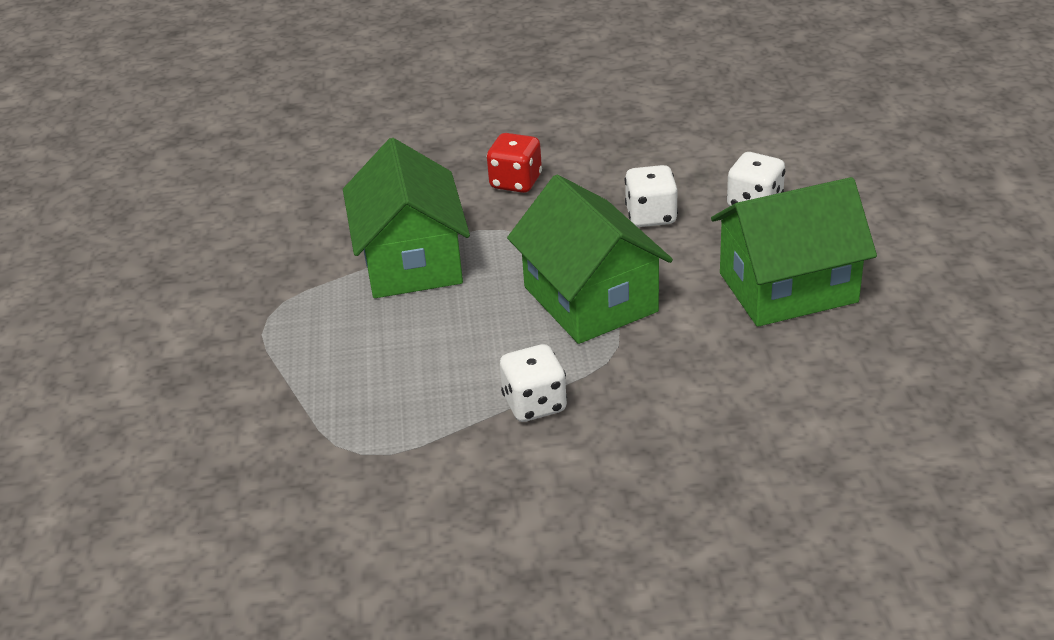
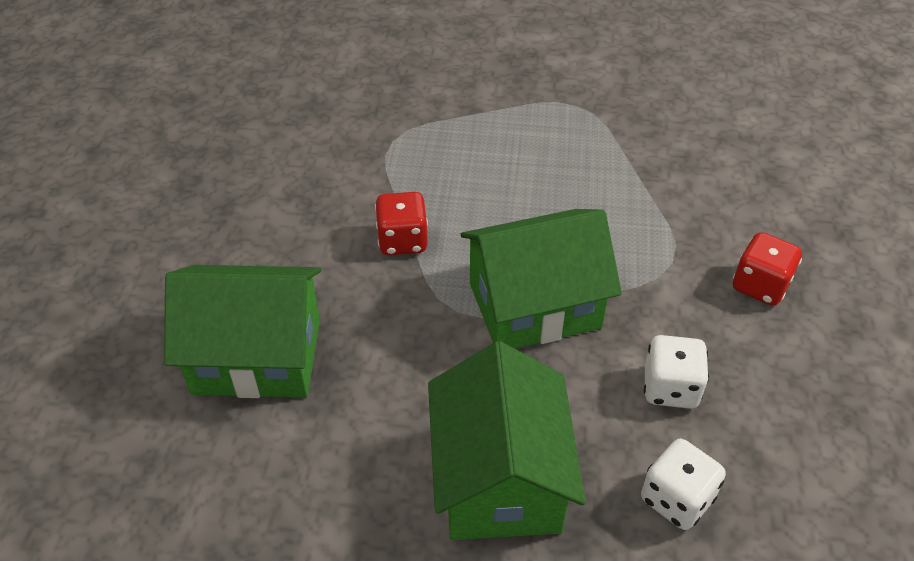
camera: 100 degrees right, 10 degrees up
(411, 261) = (632, 192): green house -> green house (257, 356)
(534, 404) = (402, 241): white dice -> red dice

